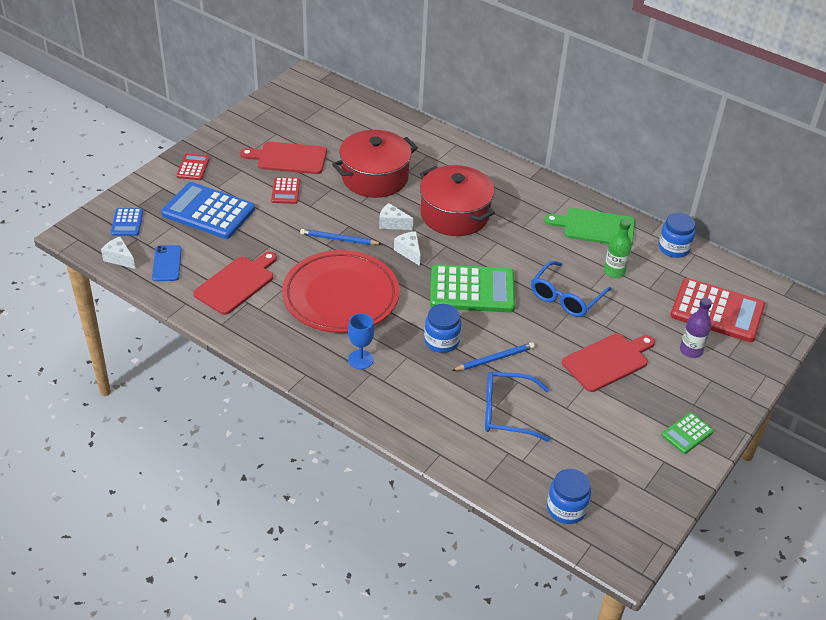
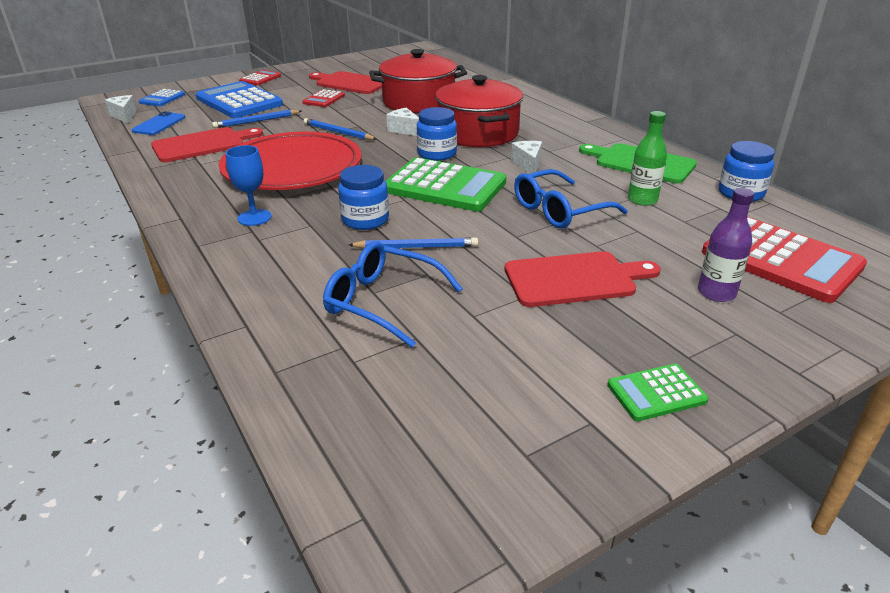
camera: 25 degrees right, 10 degrees down
(253, 239) = (256, 121): none -> blue pencil
(409, 252) = (401, 150): white cheese -> white cheese (528, 165)
(566, 508) = (365, 446): blue jar -> blue jar (437, 154)

